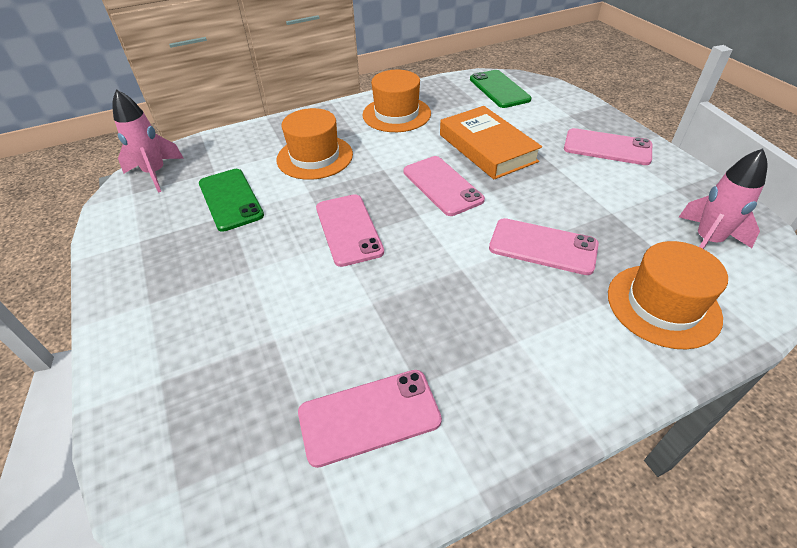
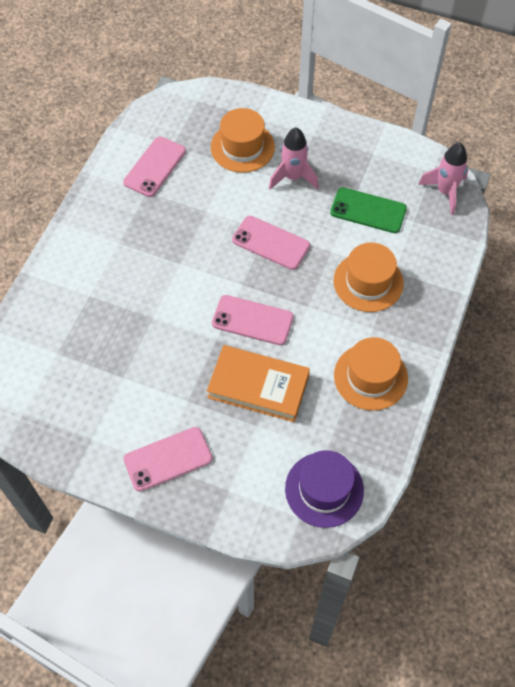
camera: 135 degrees right, 15 degrees up
(499, 89) = (324, 489): green phone -> purple hat
(543, 246) = (147, 313): pink phone -> none
(663, 305) = (57, 317): orange hat -> orange hat (242, 147)
(707, 241) = (50, 391): pink rocket -> pink rocket (293, 177)

